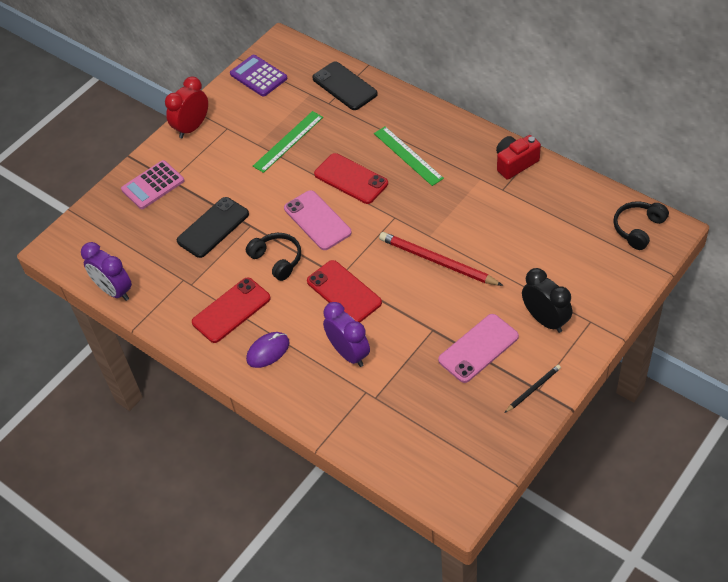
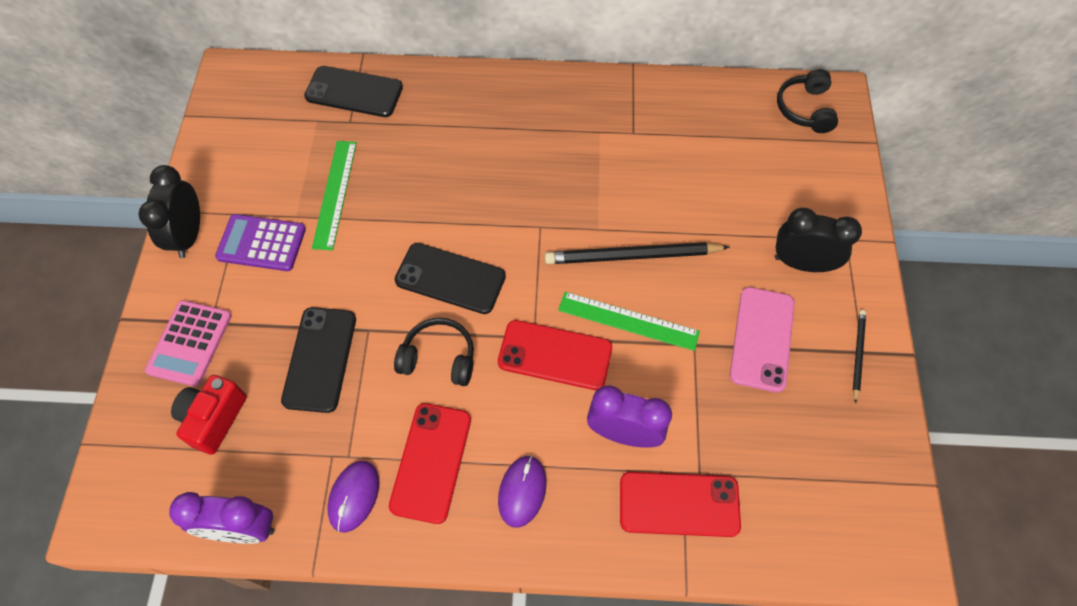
camera: 40 degrees left, 10 degrees up
(179, 305) = (354, 496): none -> purple mouse
(192, 127) = (189, 235): red clock -> black clock
(258, 76) = (232, 127): purple calculator -> purple calculator (261, 243)
(317, 220) = (450, 278): pink phone -> black phone
(351, 179) = (451, 204): red phone -> red phone (679, 504)
(408, 155) = (496, 143): green ruler -> green ruler (628, 321)
(437, 261) = (632, 256): red pencil -> black pencil
(515, 163) = (622, 96): red camera -> red camera (214, 419)

